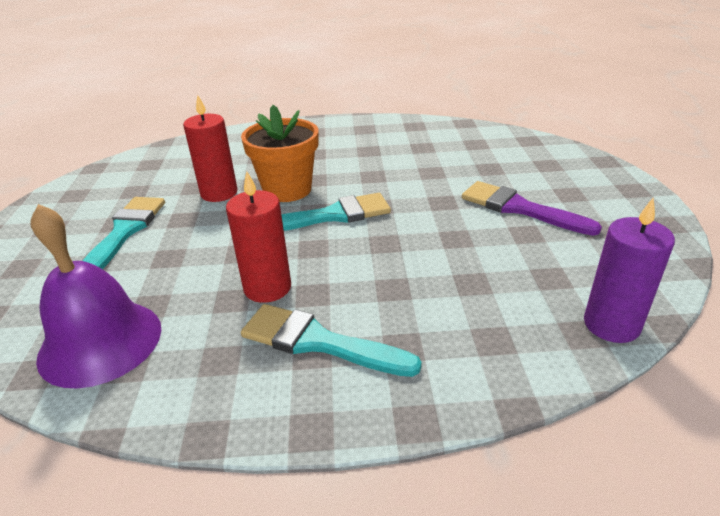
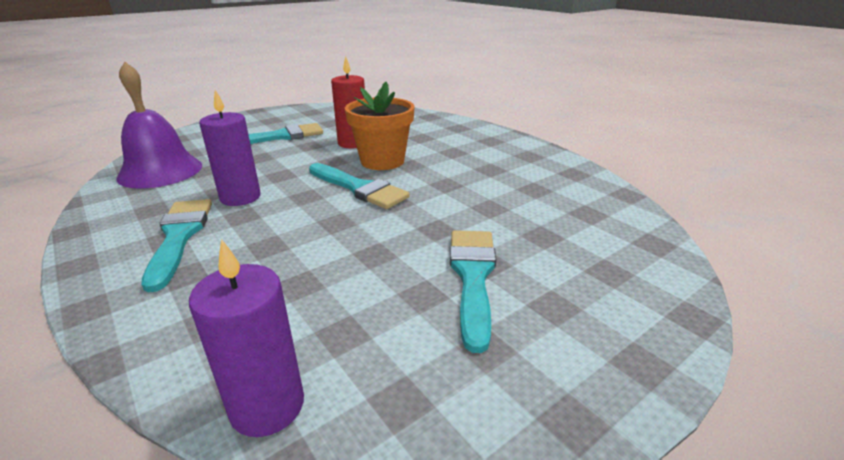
camera: 55 degrees right, 5 degrees down
(267, 288) = (240, 197): red candle -> purple candle
(519, 208) = (472, 276): purple brush -> turquoise brush

